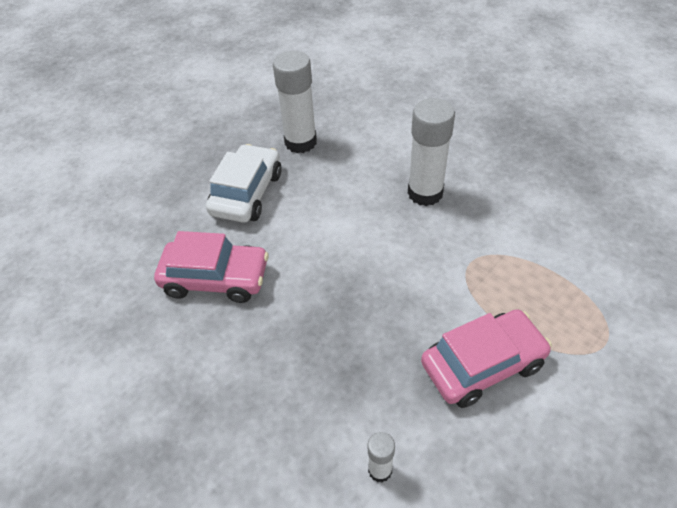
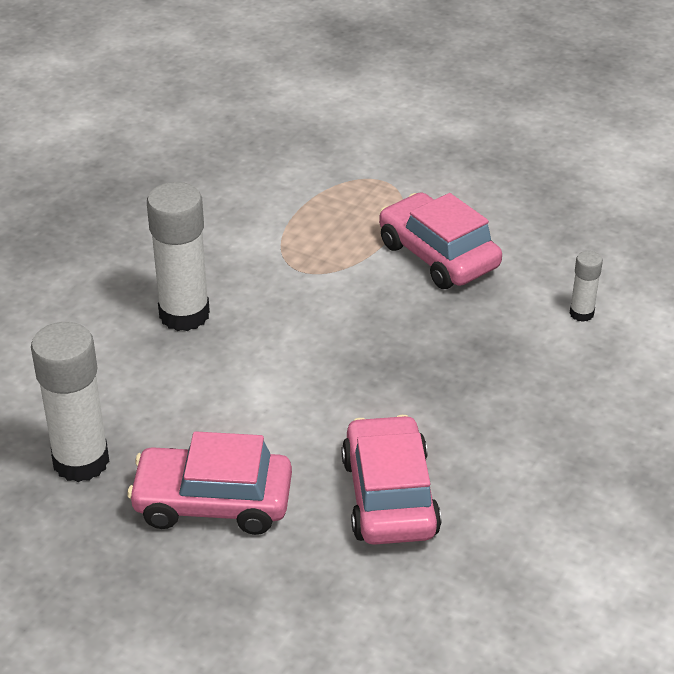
camera: 105 degrees left, 10 degrees down
(247, 193) = (213, 502): white car -> pink car

